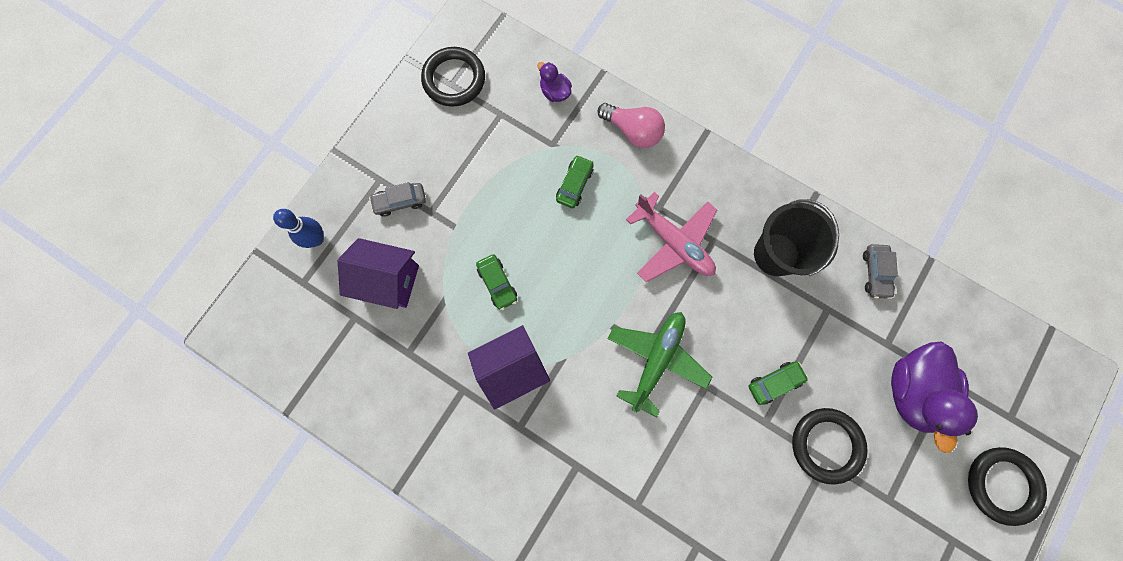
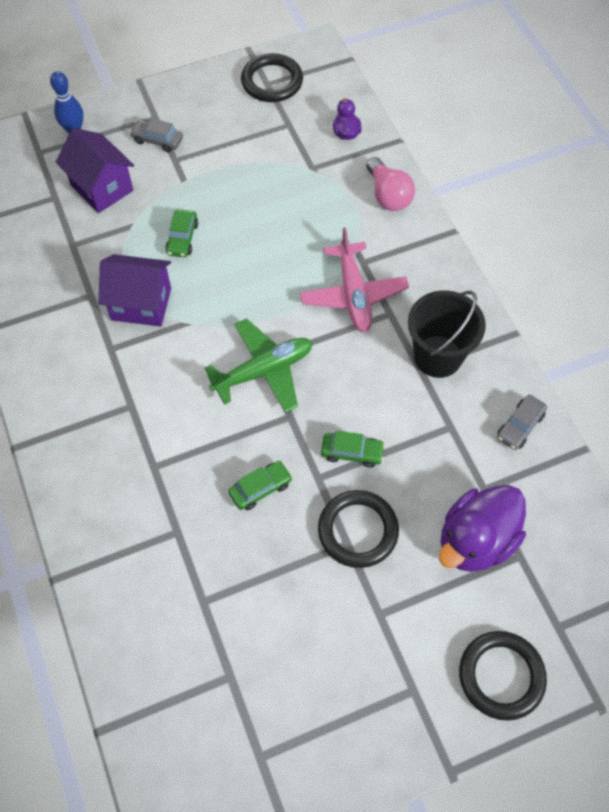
camera: 35 degrees right, 15 degrees down
(574, 184) = (305, 206): green car -> green car (260, 488)

